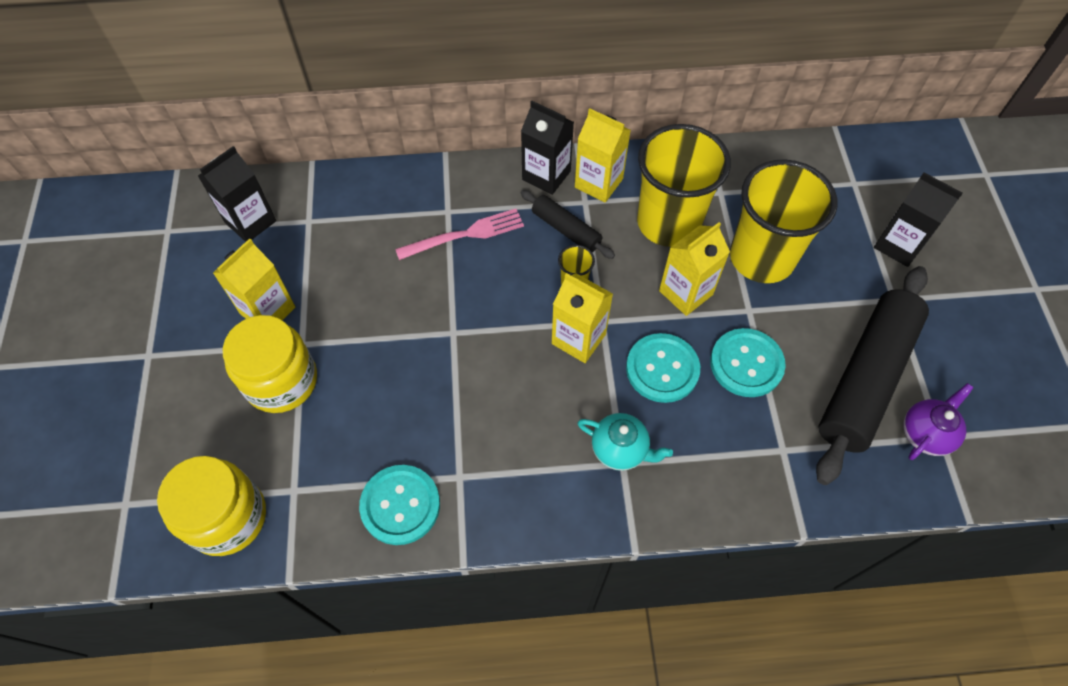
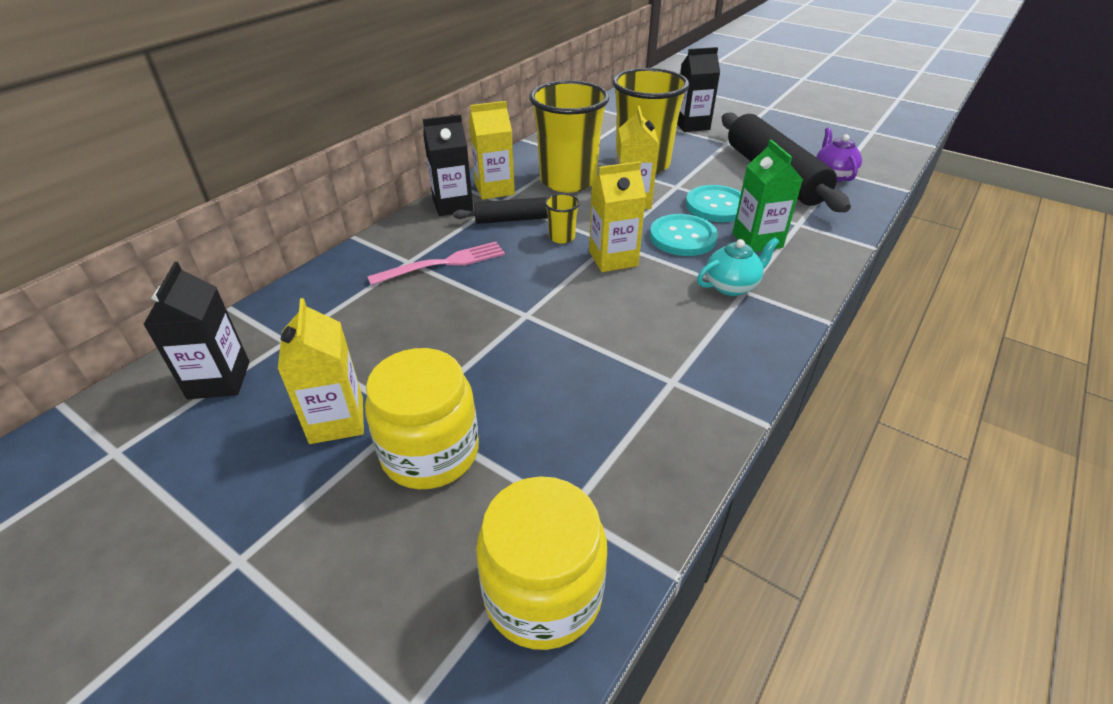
camera: 50 degrees left, 20 degrees down
(400, 505) = (665, 435): turquoise button -> none
(466, 234) = (444, 263): pink fork -> pink fork turned 45 degrees clockwise
(716, 430) = (757, 240): none -> green carton

